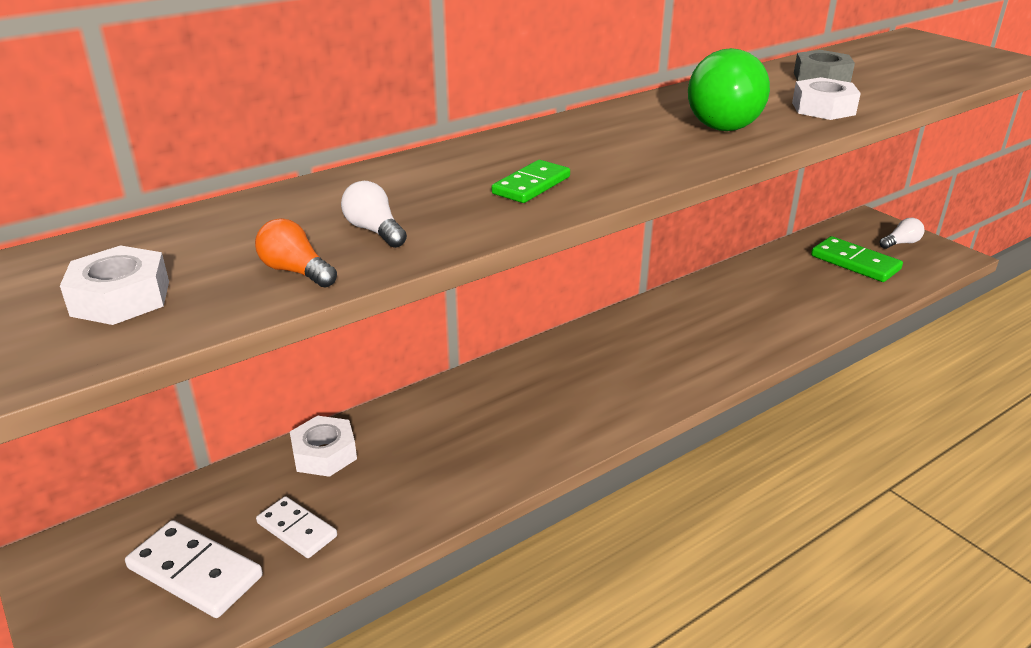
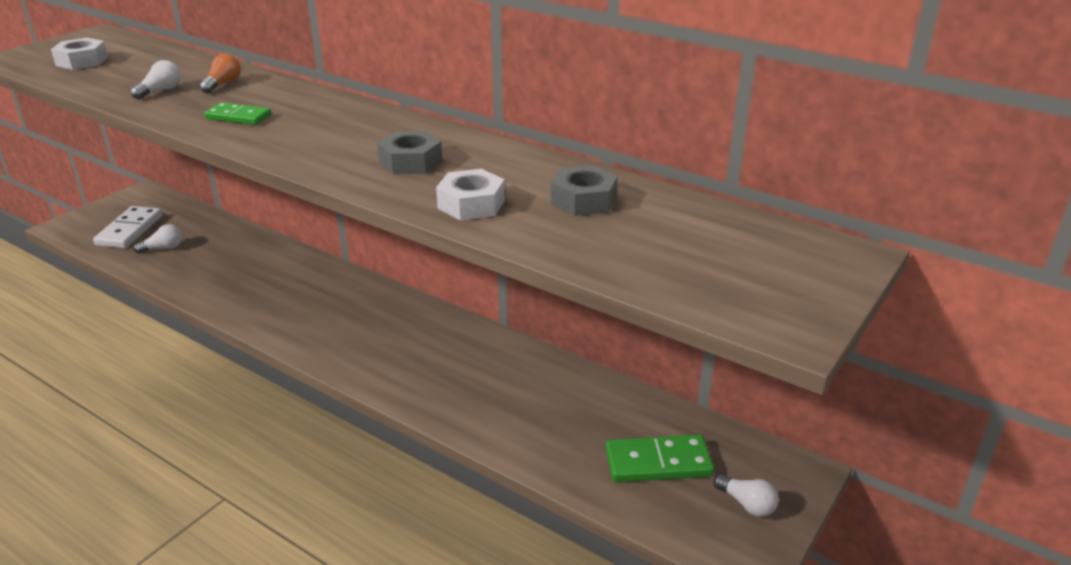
camera: 70 degrees right, 0 degrees up
(296, 271) = (108, 85): orange light bulb -> orange light bulb (223, 84)
(296, 530) = (163, 248): white domino -> white light bulb
(324, 454) = (233, 238): white nut -> none
(719, 119) = (410, 162): green light bulb -> grey nut
(855, 263) = (658, 462): green domino -> green domino turned 60 degrees clockwise

